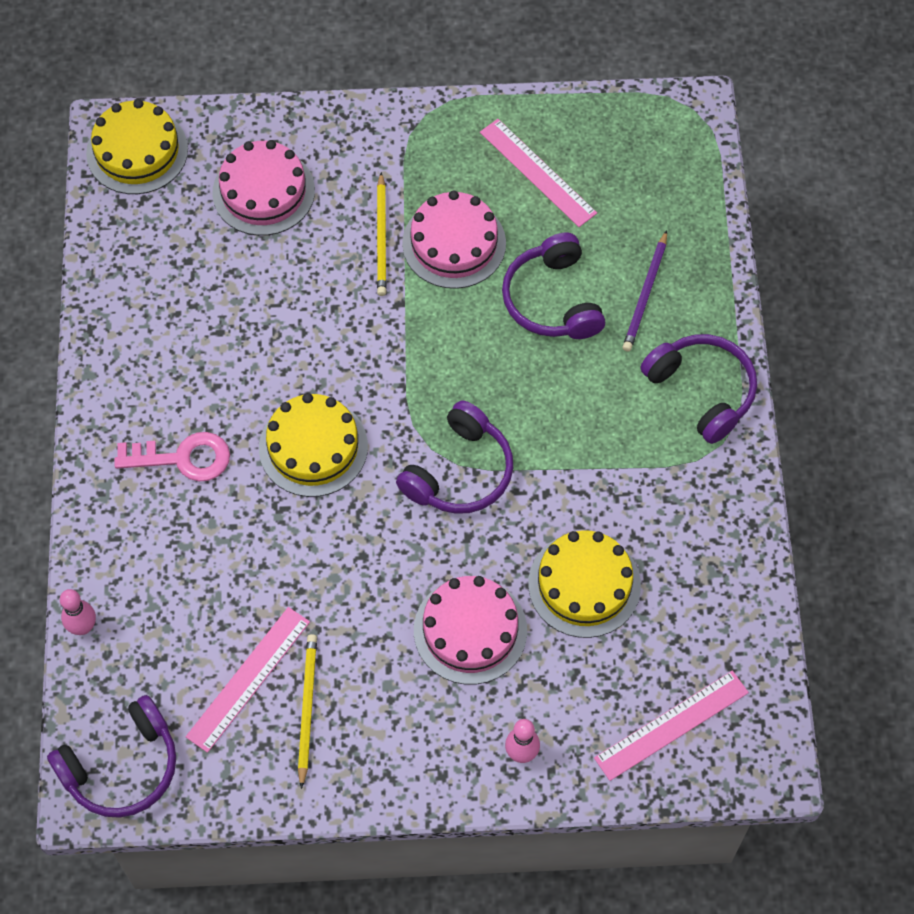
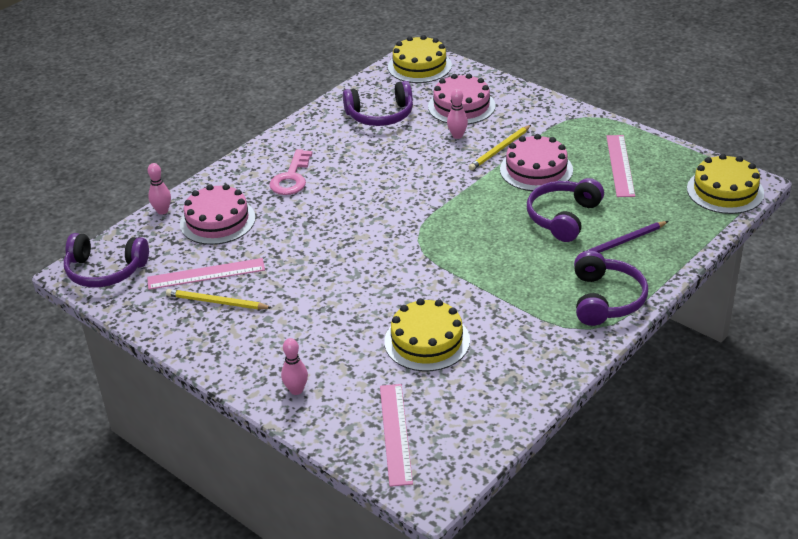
camera: 45 degrees right, 25 degrees down
(183, 458) = (291, 178): pink key -> pink key turned 60 degrees clockwise
(307, 708) = (216, 302): yellow pencil -> yellow pencil turned 120 degrees counterclockwise
(309, 247) = (457, 136): none -> pink bowling pin
(313, 447) = (358, 207): yellow cake -> yellow cake (725, 191)
(459, 472) = (420, 257): purple headphones -> purple headphones (380, 115)
(470, 630) = (339, 322): pink cake -> pink cake (217, 221)
(671, 725) = (395, 433): pink ruler -> pink ruler turned 75 degrees clockwise

